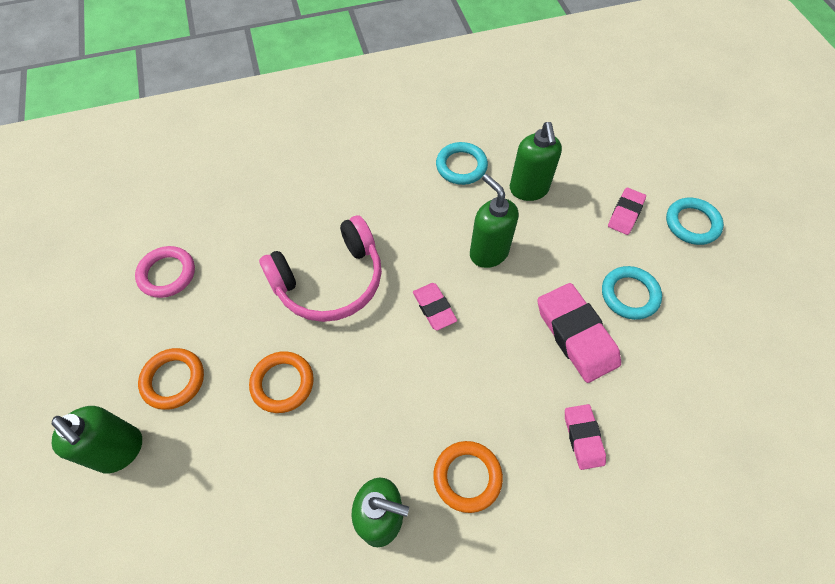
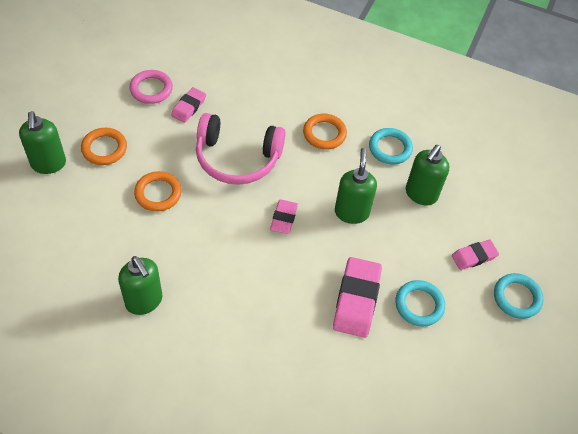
camera: 35 degrees right, 5 degrees down
(467, 477) = (210, 319): orange ring -> orange ring (324, 134)
(583, 437) = (298, 355): pink eraser -> pink eraser (189, 107)

